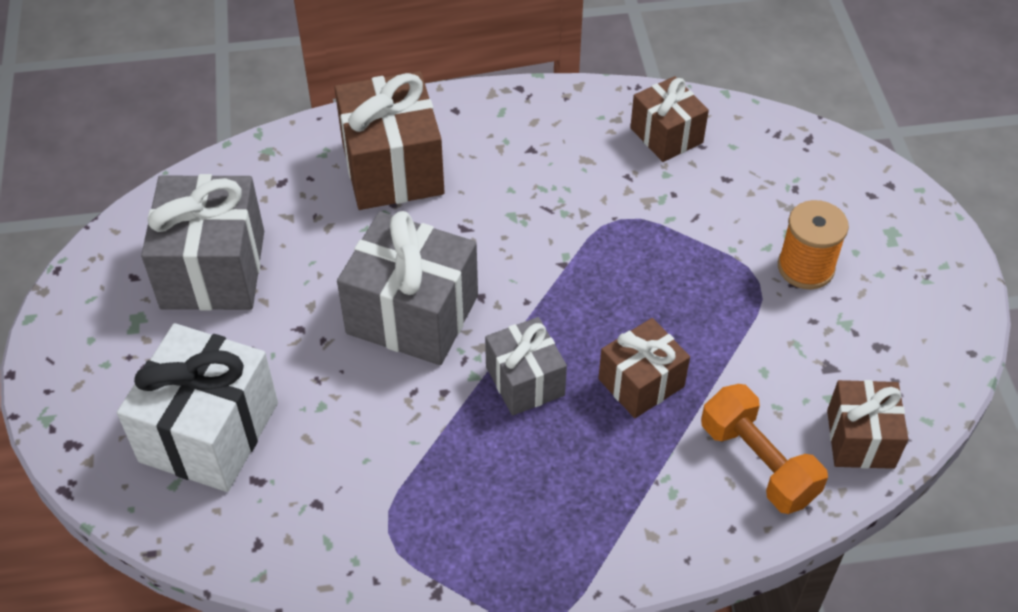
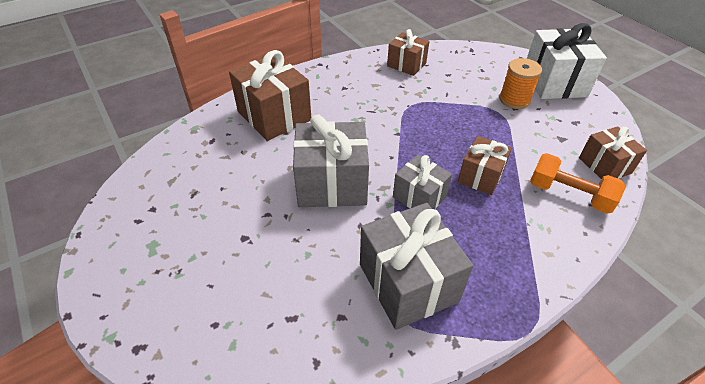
camera: 25 degrees left, 5 degrees down
(209, 432) = (240, 299): white gift -> white gift (554, 82)
(213, 269) = (192, 199): grey gift -> grey gift (408, 282)

